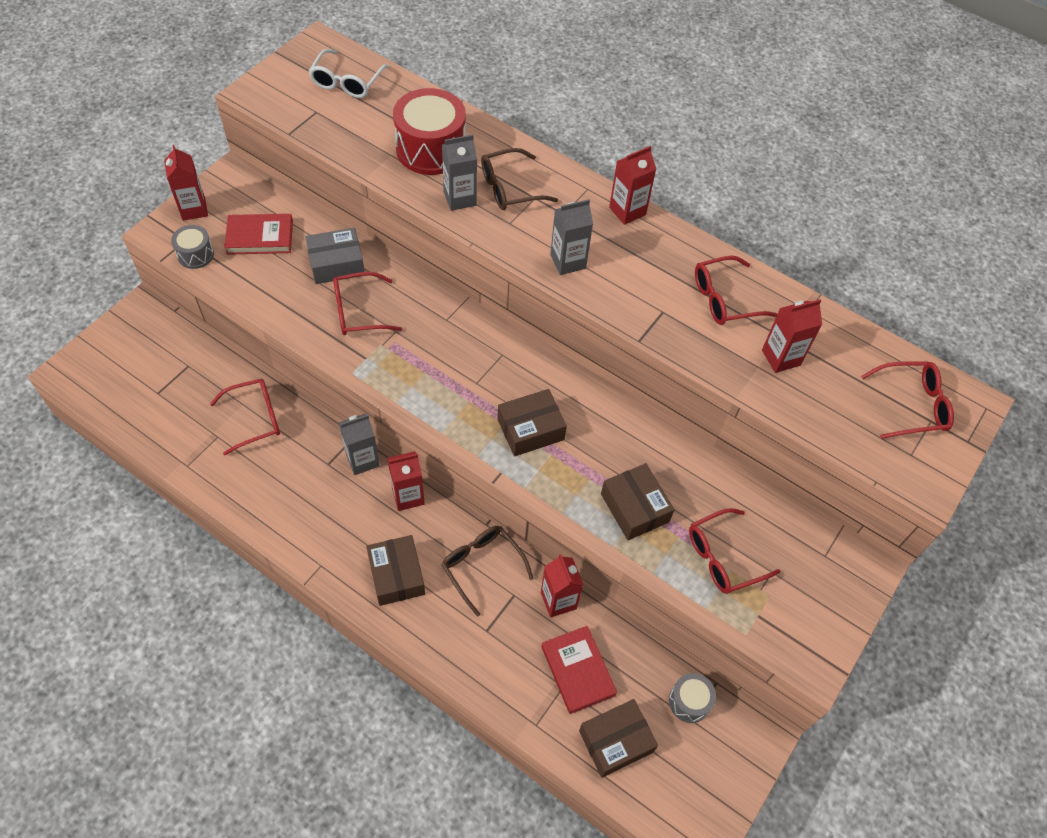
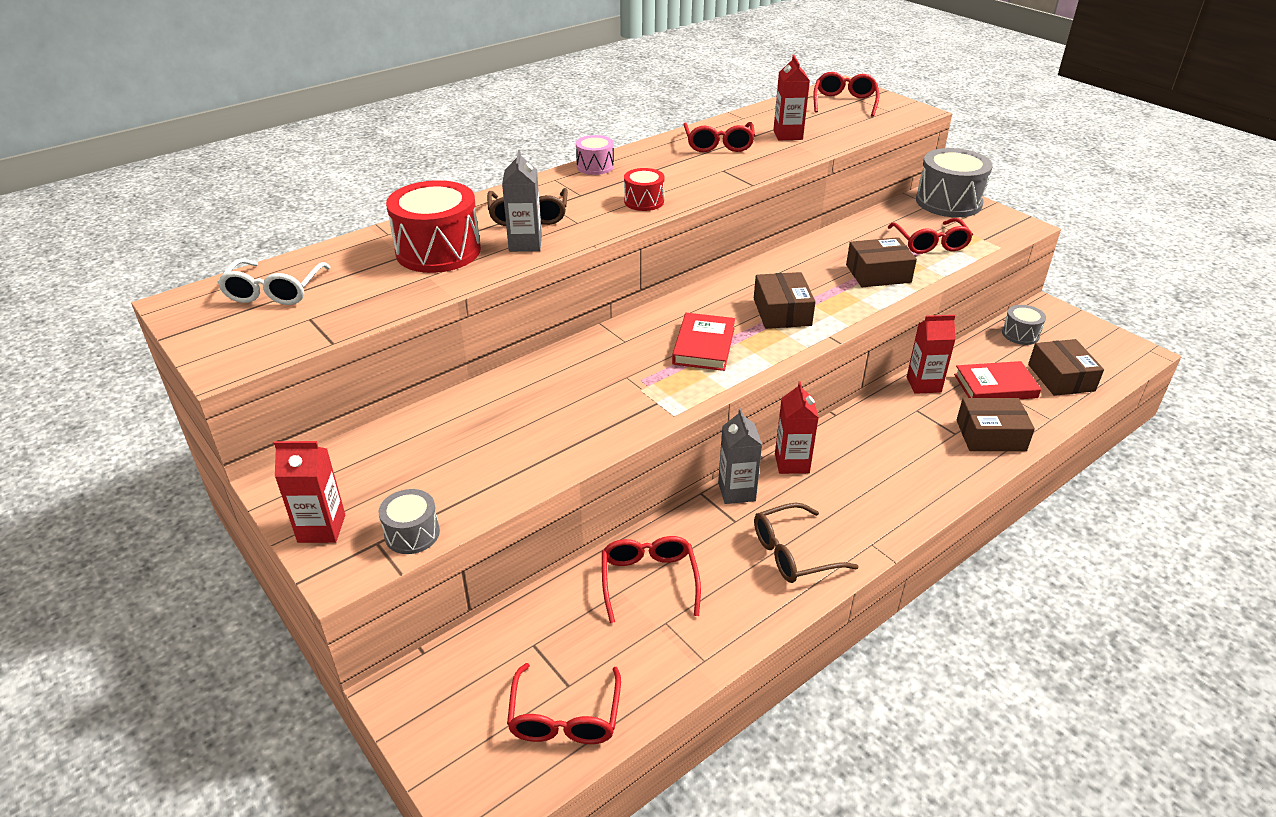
camera: 70 degrees left, 20 degrees down
(260, 237) = (418, 467): red book -> red book (704, 346)
(336, 264) = (502, 407): grey box -> none
(347, 81) = (275, 291): white glasses -> white glasses turned 60 degrees clockwise
(359, 311) = (586, 399): red glasses -> red glasses (565, 716)
(396, 575) = (889, 485): brown box -> brown box (990, 435)
(482, 567) = (884, 424): brown glasses -> brown glasses (794, 553)
(568, 261) = (644, 201): grey carton -> red drum
(627, 211) = (595, 166): red carton -> pink drum
(840, 576) = (948, 202): none -> grey drum

